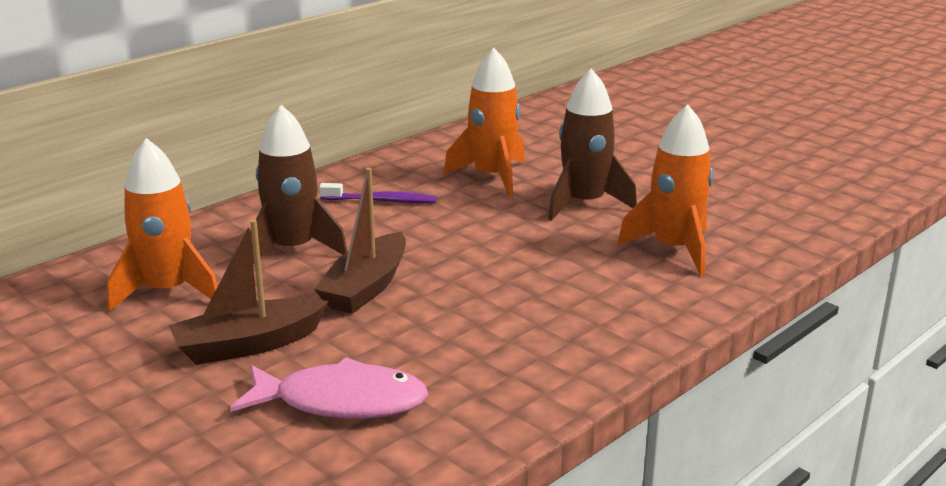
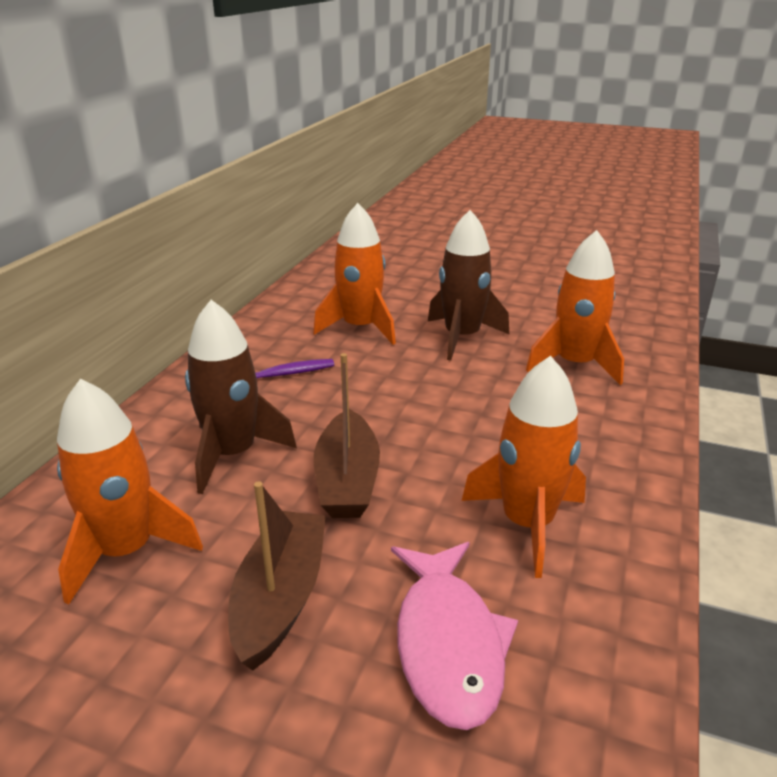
camera: 25 degrees left, 5 degrees up
(248, 345) = (280, 598): brown boat -> brown boat turned 150 degrees clockwise
(342, 402) = (449, 643): pink fish -> pink fish turned 105 degrees clockwise
(483, 351) = (527, 524): none -> orange rocket

